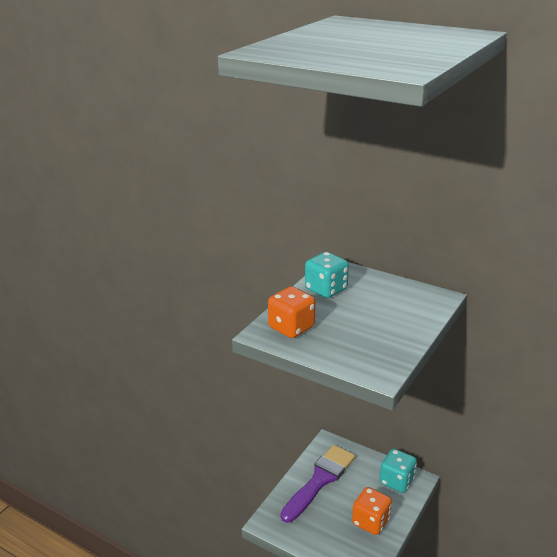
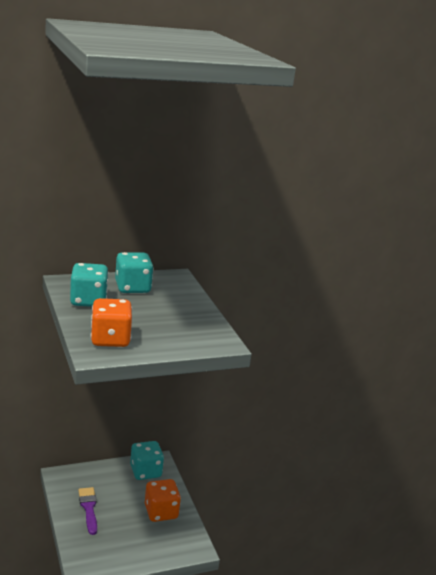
camera: 55 degrees left, 5 degrees down
(320, 480) = (88, 508): purple brush -> purple brush, size x0.55
(381, 293) = (132, 288): none -> turquoise dice

